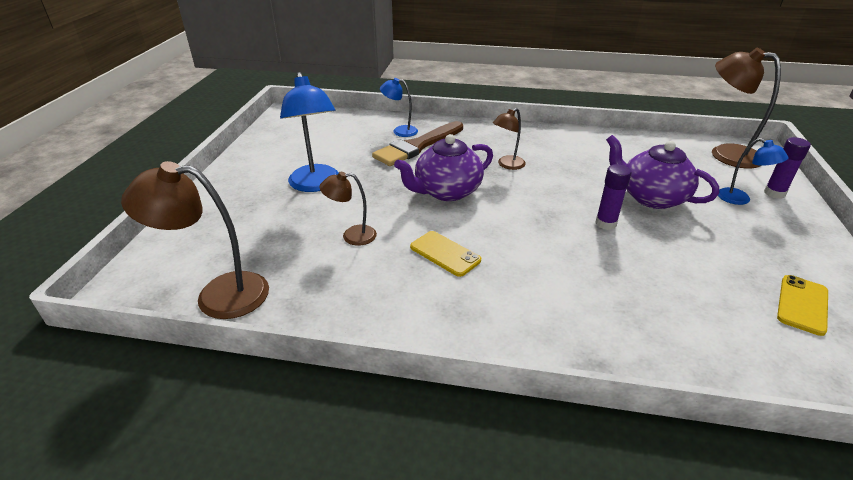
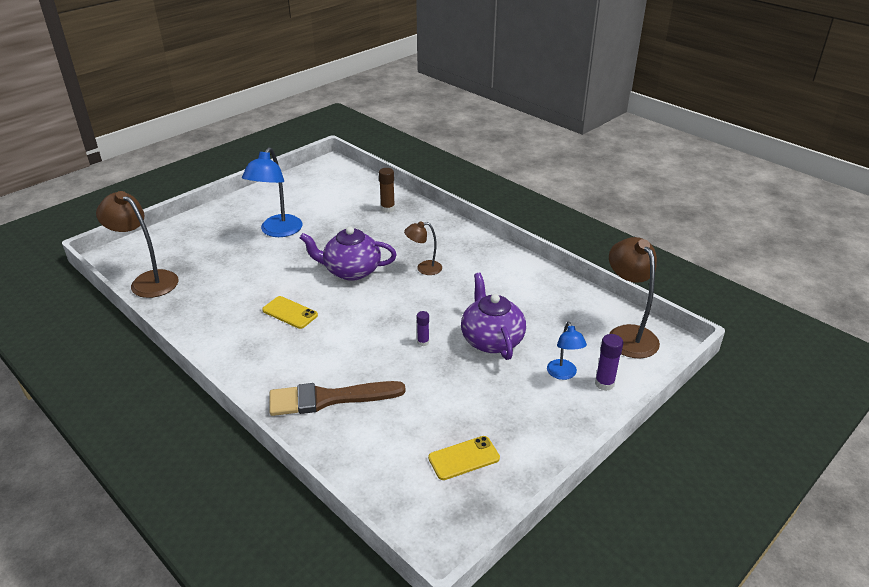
camera: 35 degrees right, 0 degrees up
(352, 236) = (253, 276): brown lamp -> none
(400, 131) = (387, 209): blue lamp -> brown glue stick
(417, 146) = (382, 227): brown brush -> brown brush (329, 399)
(445, 253) = (290, 313): yellow phone -> yellow phone turned 45 degrees counterclockwise
(605, 223) = (423, 342): purple glue stick -> purple glue stick, size x0.66

